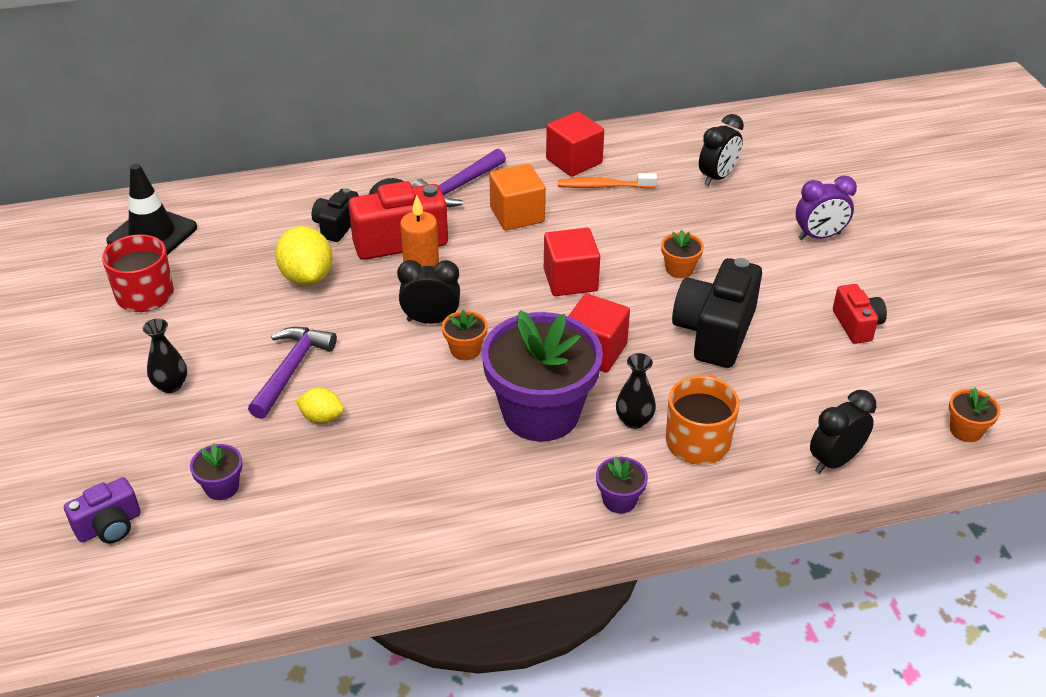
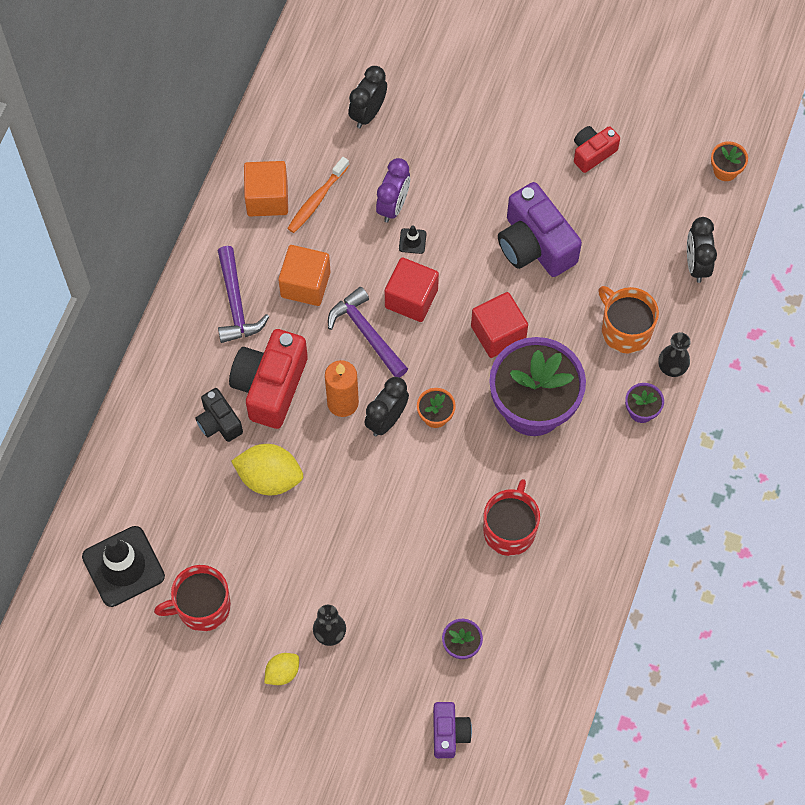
camera: 55 degrees left, 25 degrees up
(291, 370) = (372, 543): purple hammer -> purple hammer (366, 333)
(322, 417) = (438, 548): yellow lemon -> yellow lemon (282, 672)
(386, 461) = (509, 530): none -> red mug
(574, 161) = (267, 198): red cube -> orange cube
(628, 255) = (412, 241): none -> black traffic cone
(634, 421) = (580, 355): black vase -> black vase (672, 367)
(679, 269) = (453, 218): orange flower pot -> none
(715, 332) = (535, 245): black camera -> purple camera
(717, 177) = (368, 113): black clock -> black clock turned 135 degrees counterclockwise
(819, 236) = (488, 101): purple clock -> purple clock (393, 206)
(857, 325) = (592, 153): red camera -> red camera turned 60 degrees counterclockwise

